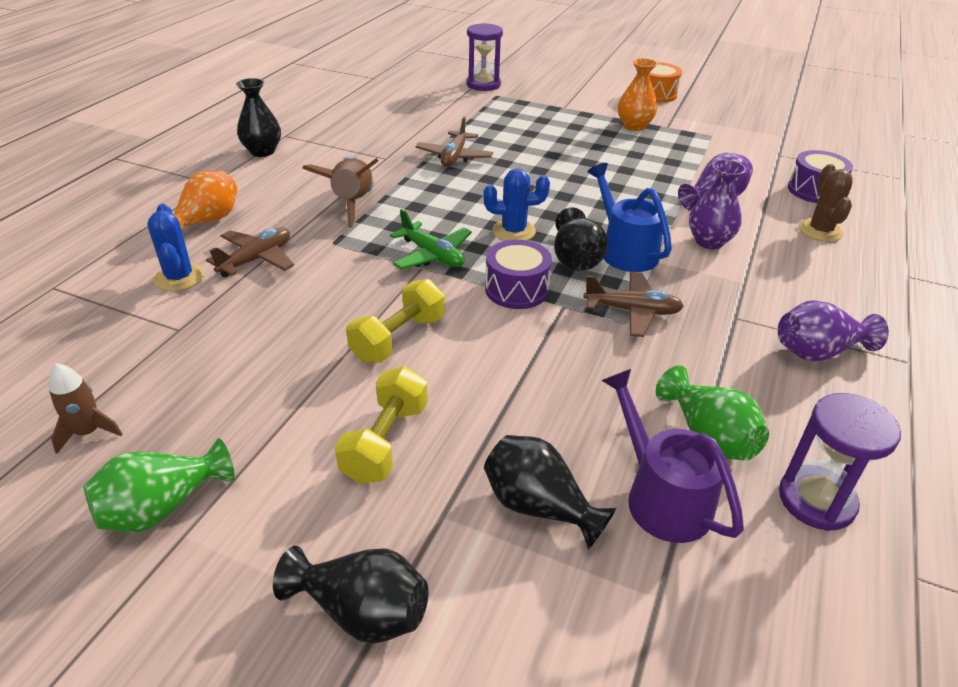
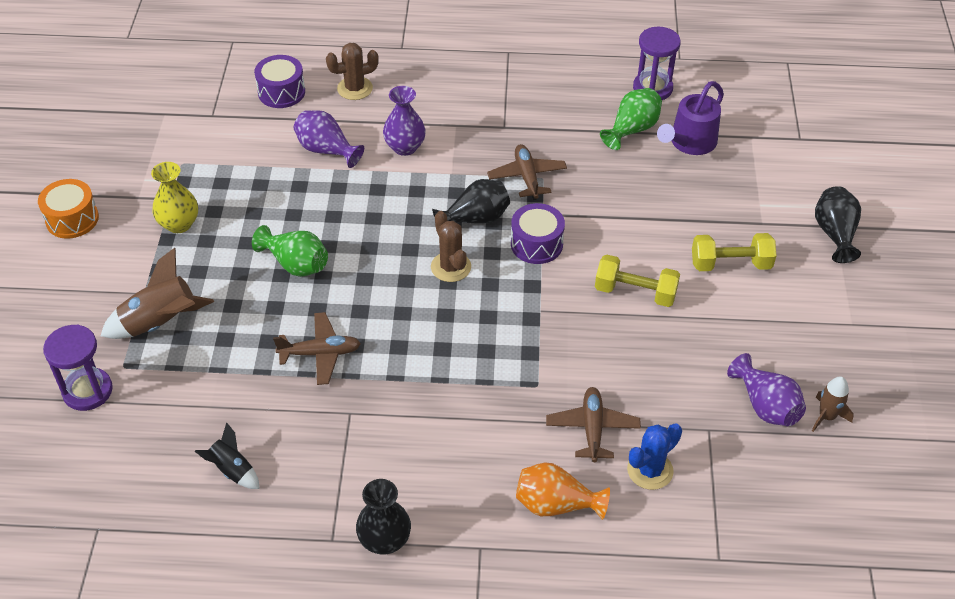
camera: 110 degrees left, 10 degrees up
(162, 507) = (844, 343): green vase -> green vase (295, 264)
(257, 259) = (592, 428): brown plane -> brown plane turned 75 degrees clockwise
(352, 204) = (462, 400): brown rocket -> brown rocket (161, 323)
(376, 115) = (232, 470): none -> black rocket
(432, 255) = (518, 309): green plane -> none
(514, 231) = (451, 267): blue cactus -> brown cactus
(539, 507) = (729, 187): black vase -> none
(624, 250) = (445, 193): blue watering can -> none
(634, 126) = (179, 224): orange vase -> yellow vase
(818, 352) = (521, 89): purple vase -> purple vase (765, 406)

